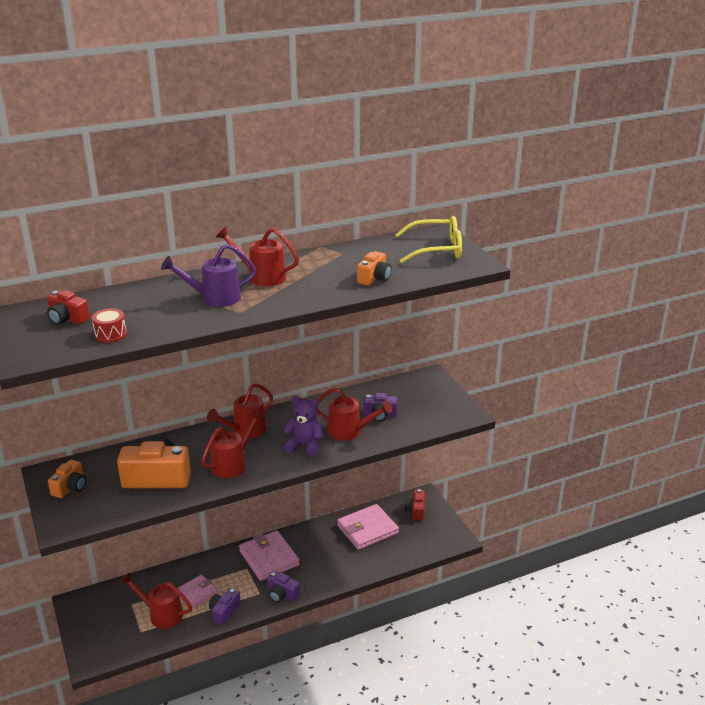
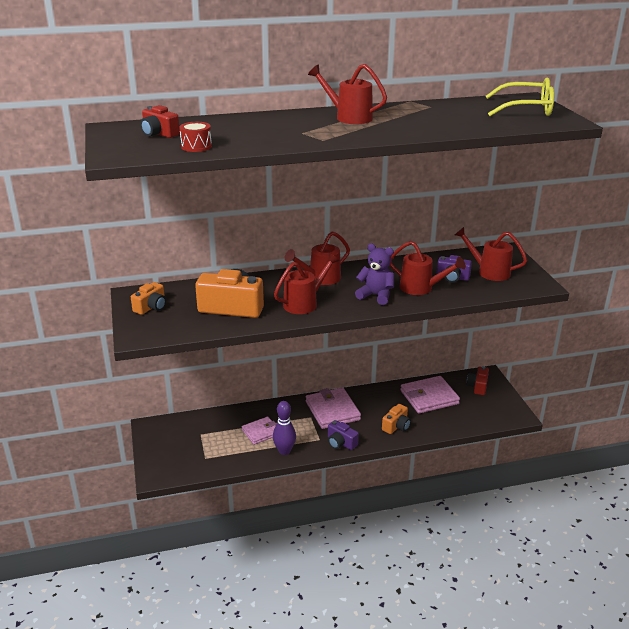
camera: 10 degrees right, 0 degrees up
(161, 614) = (226, 446): red watering can -> red watering can (489, 271)
(214, 298) = (301, 129): purple watering can -> none
(224, 612) = (284, 451): purple camera -> purple bowling pin
(374, 278) = (460, 125): orange camera -> orange camera (396, 426)

